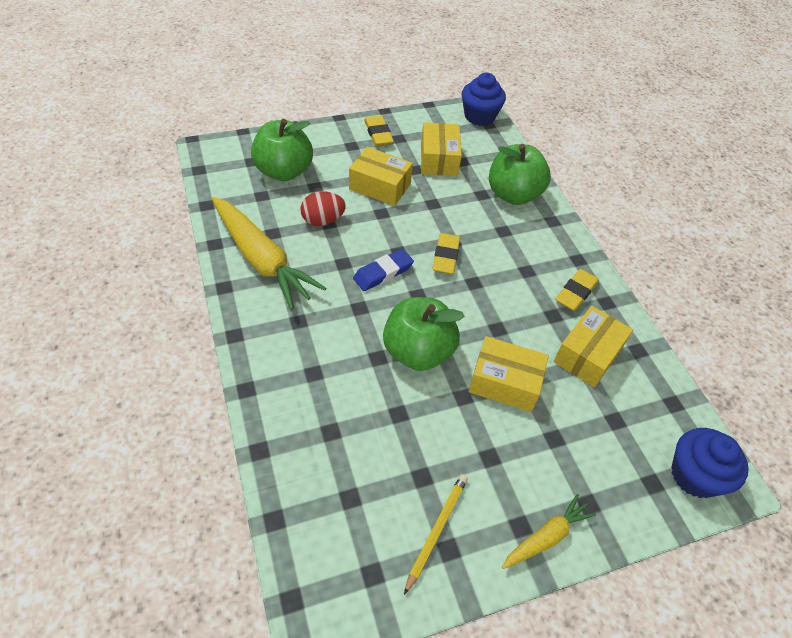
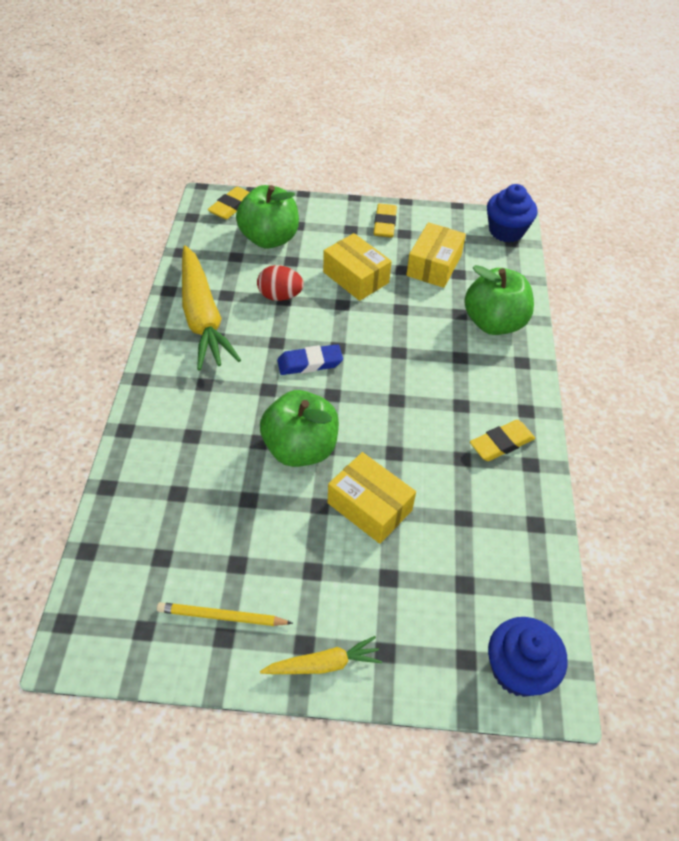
camera: 25 degrees right, 0 degrees up
(436, 530) = (222, 616): yellow pencil -> yellow pencil turned 135 degrees counterclockwise
(446, 256) = (382, 366): yellow eraser -> yellow eraser (232, 206)
(587, 355) = (475, 509): yellow box -> none

